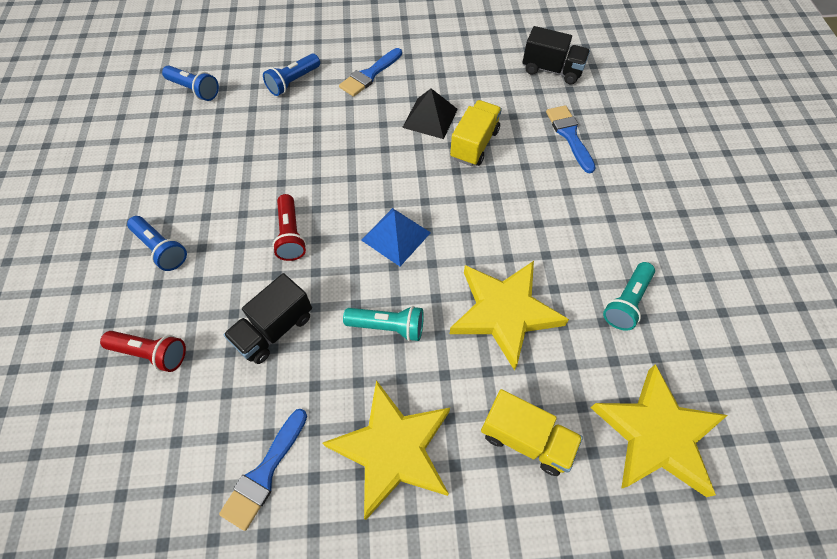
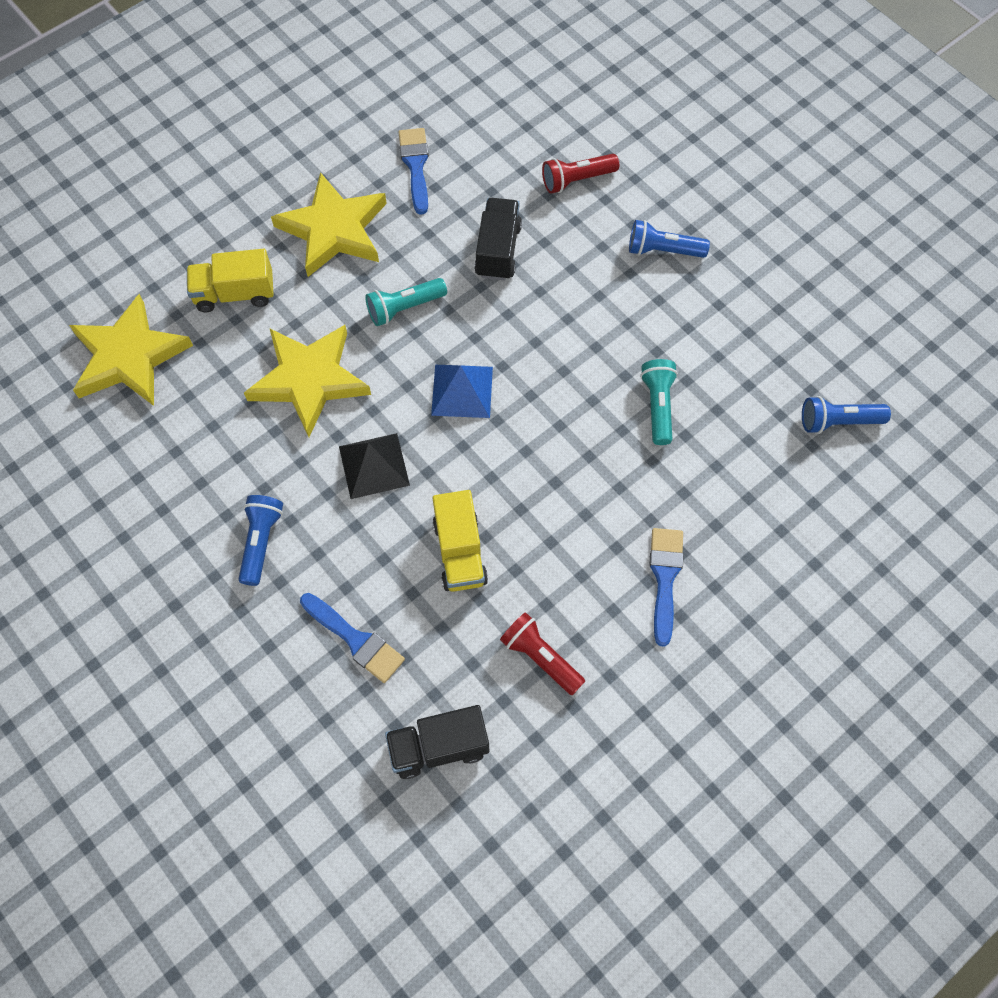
camera: 145 degrees right, 5 degrees up
(290, 235) = (562, 331): red flashlight -> red flashlight (540, 657)
(293, 82) = (743, 506): blue flashlight -> blue flashlight (261, 542)
(430, 118) = (538, 558): black pyramid -> black pyramid (373, 465)
(626, 302) = (198, 458): turquoise flashlight -> turquoise flashlight (658, 406)

